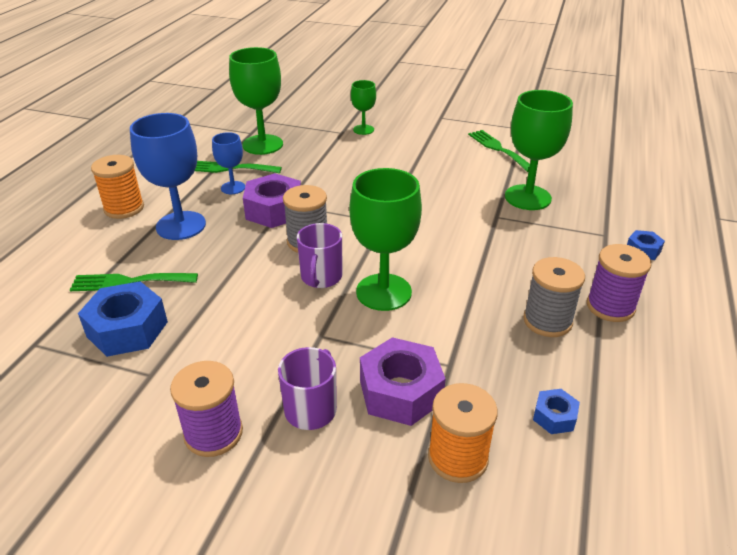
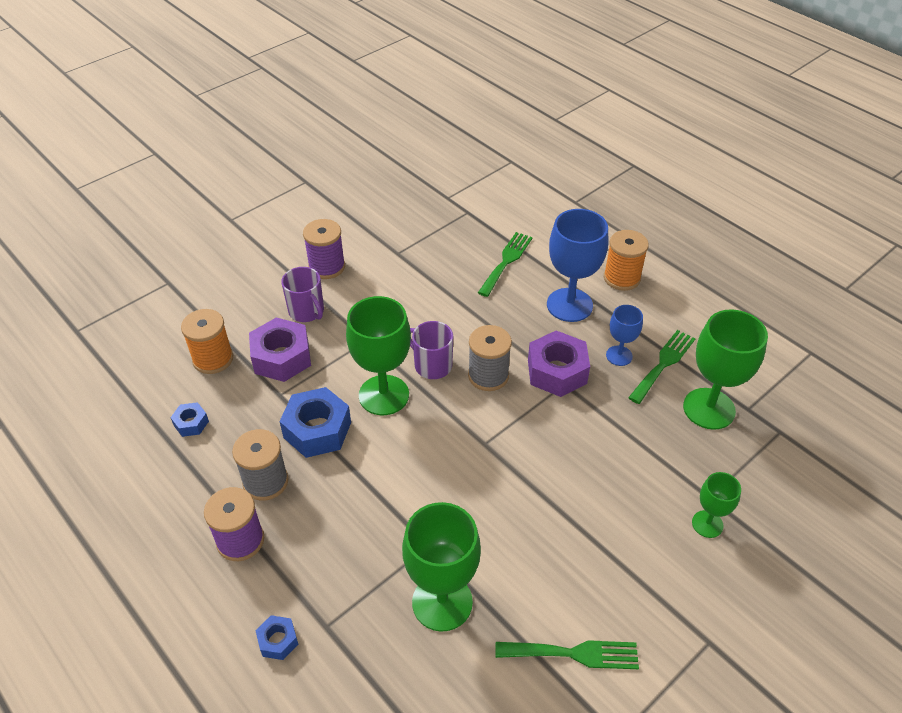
camera: 120 degrees right, 10 degrees up
(127, 329) = (451, 251): blue nut -> blue nut (317, 430)

